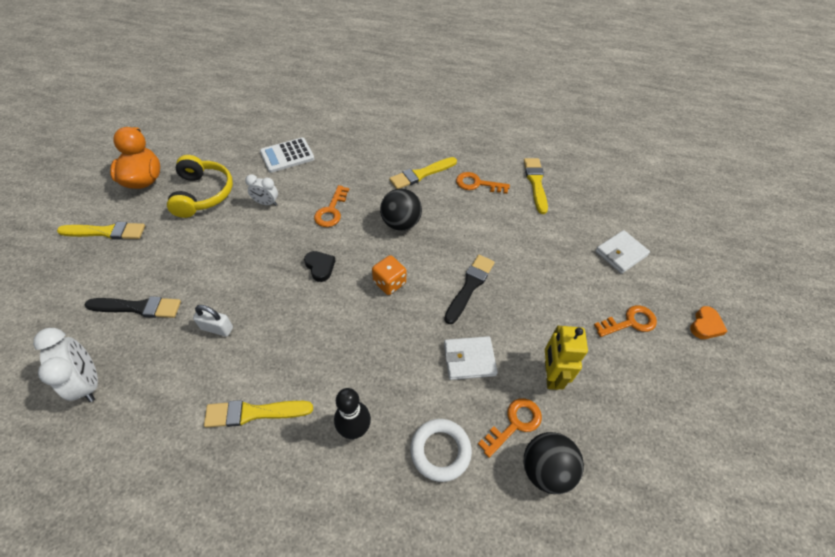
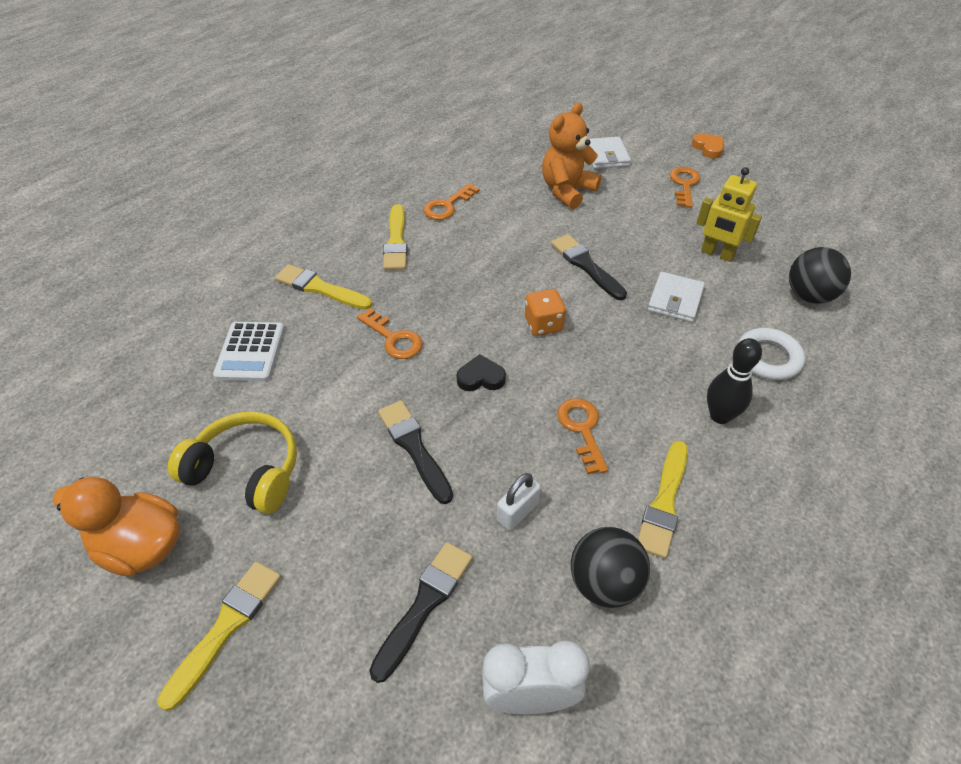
camera: 60 degrees left, 5 degrees down
(247, 257) = (414, 447): none -> black brush
(266, 203) = (327, 400): white clock -> none
(401, 223) = (461, 285): black ball -> black ball (604, 583)
(514, 424) = (758, 297): orange key -> orange key (582, 429)
(535, 183) = (479, 167): yellow brush -> yellow brush (320, 288)
(551, 244) = (567, 191): none -> orange teddy bear

